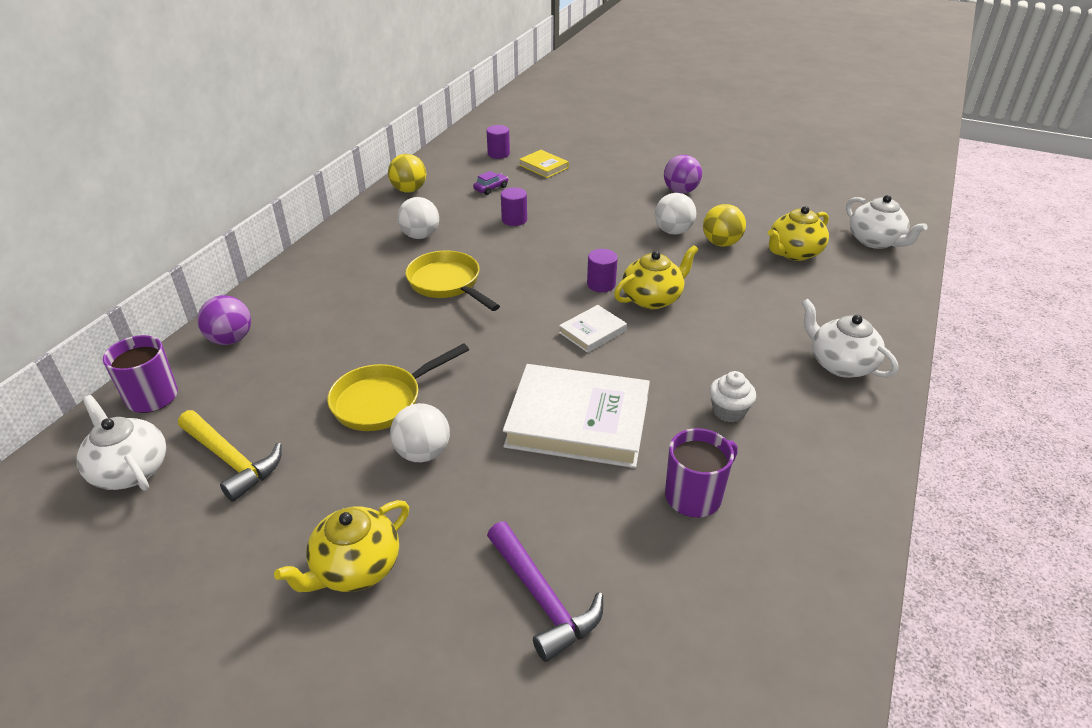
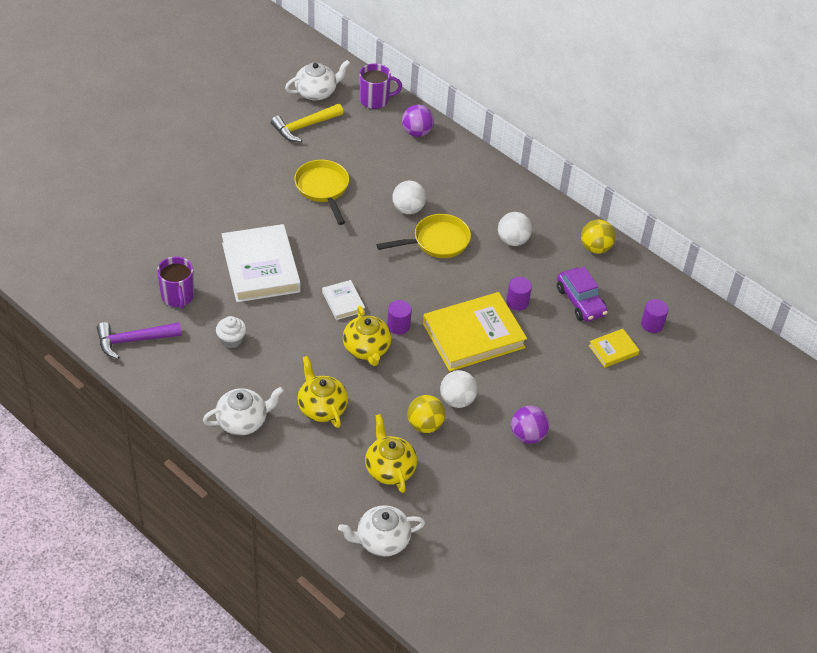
camera: 105 degrees right, 10 degrees up
(355, 568) = (207, 161): yellow teapot -> yellow teapot (322, 407)
(423, 453) = (270, 197): white ball -> white ball (408, 209)
(491, 188) = (580, 301): purple car -> purple car, size x1.88
(542, 599) = (152, 219): purple hammer -> purple hammer (133, 340)
(578, 421) = (261, 267): white book -> white book turned 45 degrees counterclockwise
(579, 236) = (473, 335): none -> yellow book

